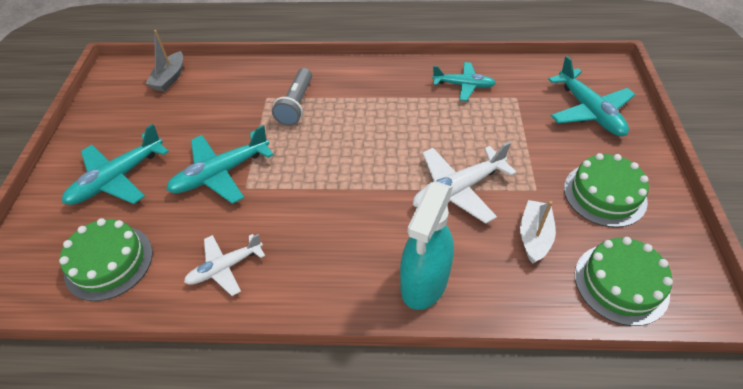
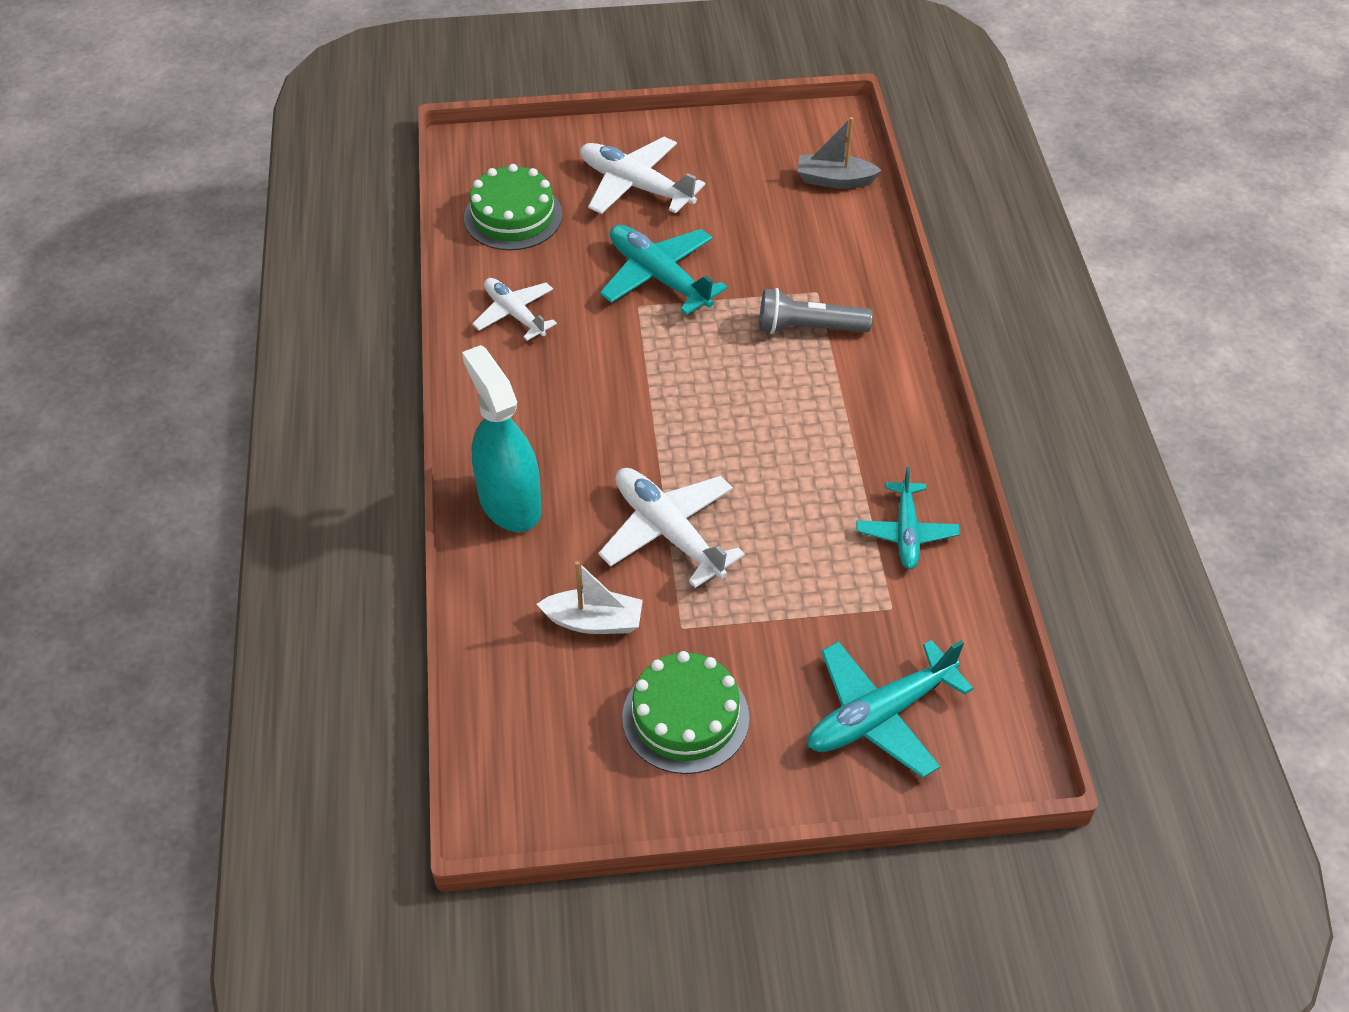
camera: 80 degrees right, 0 degrees up
(118, 178) = (635, 186): turquoise plane -> white plane
(424, 282) = (509, 502): turquoise spray bottle -> turquoise spray bottle turned 45 degrees clockwise
(621, 283) = (525, 718): green cake -> none

